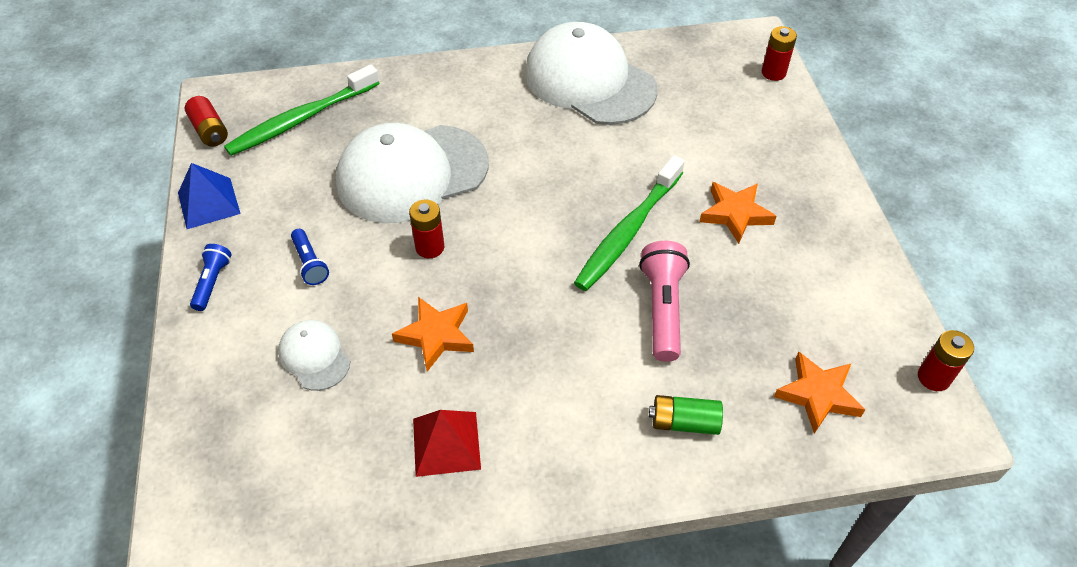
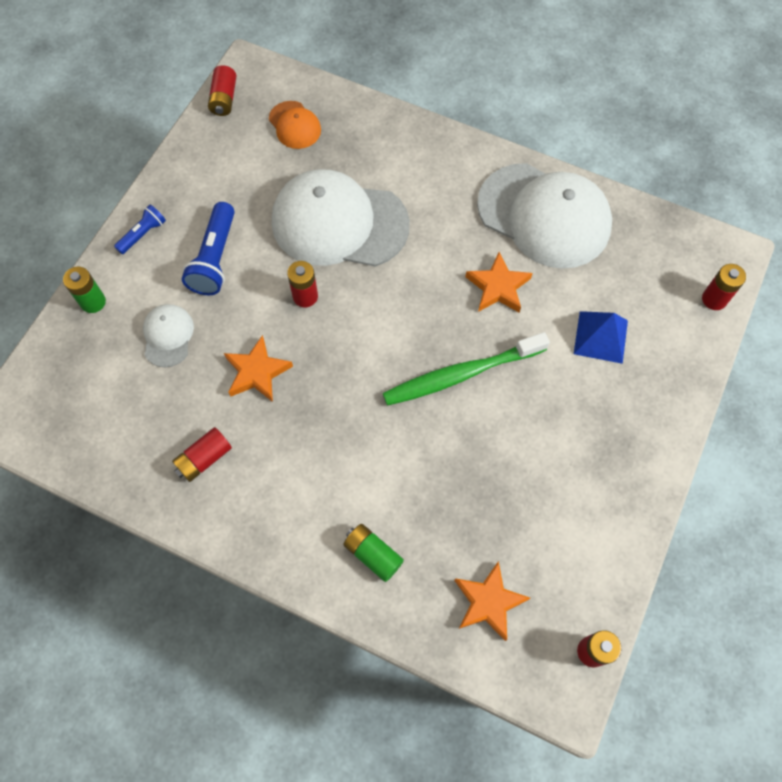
camera: 35 degrees right, 15 degrees up
(203, 372) = (93, 302): none -> green battery
(208, 203) = (182, 164): blue pyramid -> blue pyramid (600, 337)
(301, 119) = (294, 125): green toothbrush -> orange cap
(310, 263) = (215, 258): blue flashlight -> blue flashlight, size x1.72
(446, 443) = (204, 458): red pyramid -> red battery
(589, 81) = (544, 216): white cap -> white cap turned 135 degrees clockwise
(662, 309) = (432, 456): pink flashlight -> none
(735, 214) = (559, 413): orange star -> orange star (498, 287)

